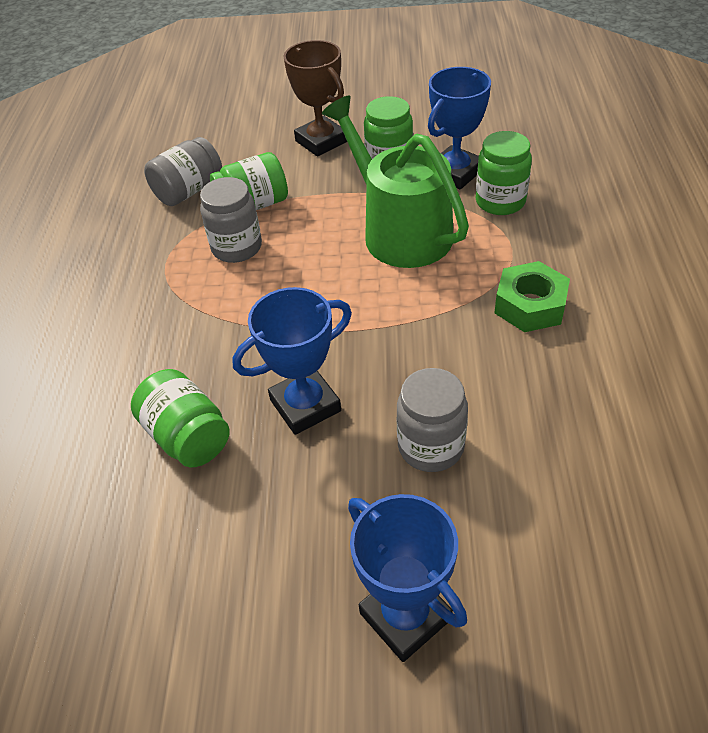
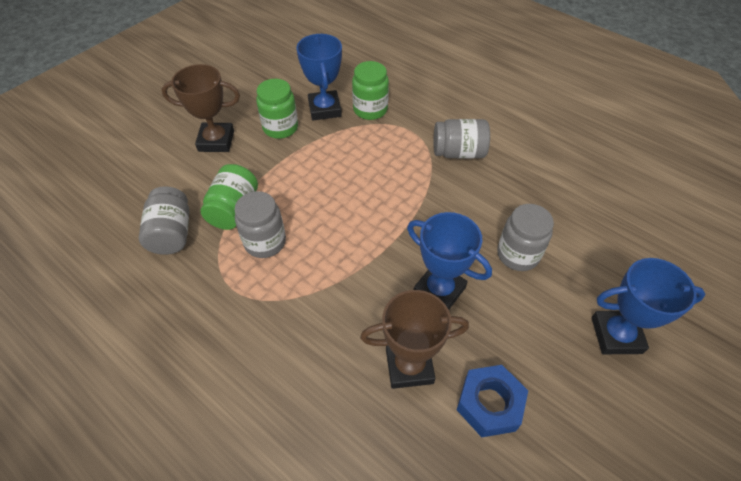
camera: 55 degrees left, 5 degrees up
(187, 436) = (409, 366): green jar -> brown trophy
(195, 531) = (489, 404): none -> blue nut
(305, 405) = (439, 290): blue trophy -> blue trophy turned 60 degrees counterclockwise
(400, 231) = (345, 161): green watering can -> none
(530, 305) = (458, 152): green nut -> grey jar

